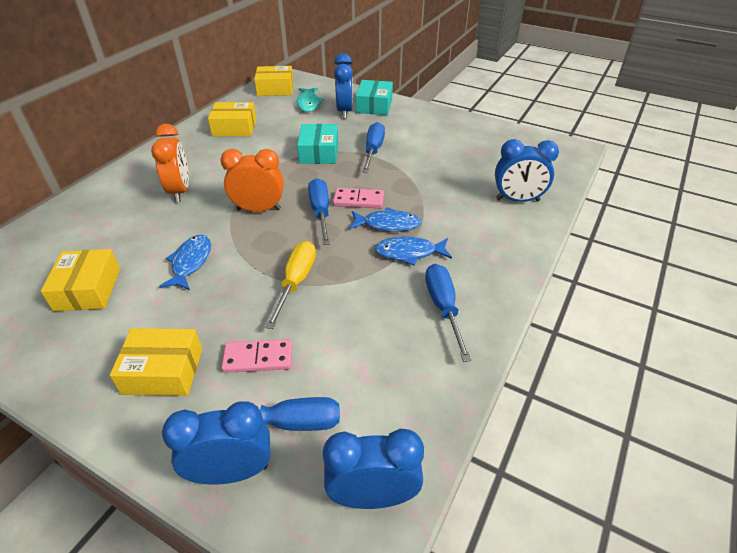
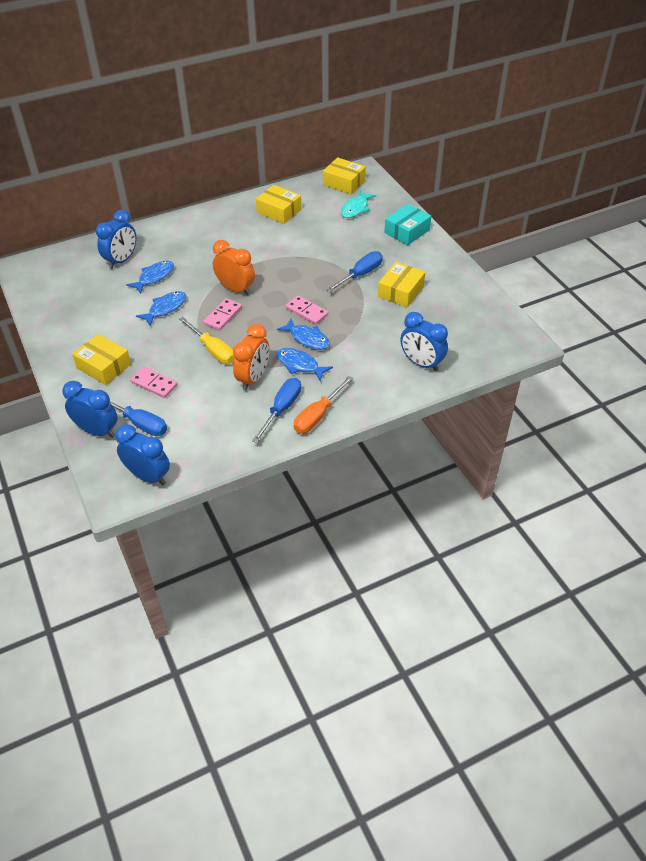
camera: 35 degrees right, 5 degrees up
(88, 289) = (100, 300): yellow box -> yellow box (400, 291)
(144, 235) = (154, 277): none -> blue fish
(180, 191) = (199, 252): orange clock -> orange clock (253, 378)
(271, 241) = (223, 316): none -> pink domino
(296, 282) = (213, 350): yellow screwdriver -> yellow screwdriver turned 90 degrees clockwise
(319, 152) = (318, 259): turquoise box -> none
(320, 212) = (272, 309): blue screwdriver -> none
(344, 111) = (377, 228): blue clock -> blue clock (121, 260)
(487, 295) = (318, 416): none -> orange screwdriver

